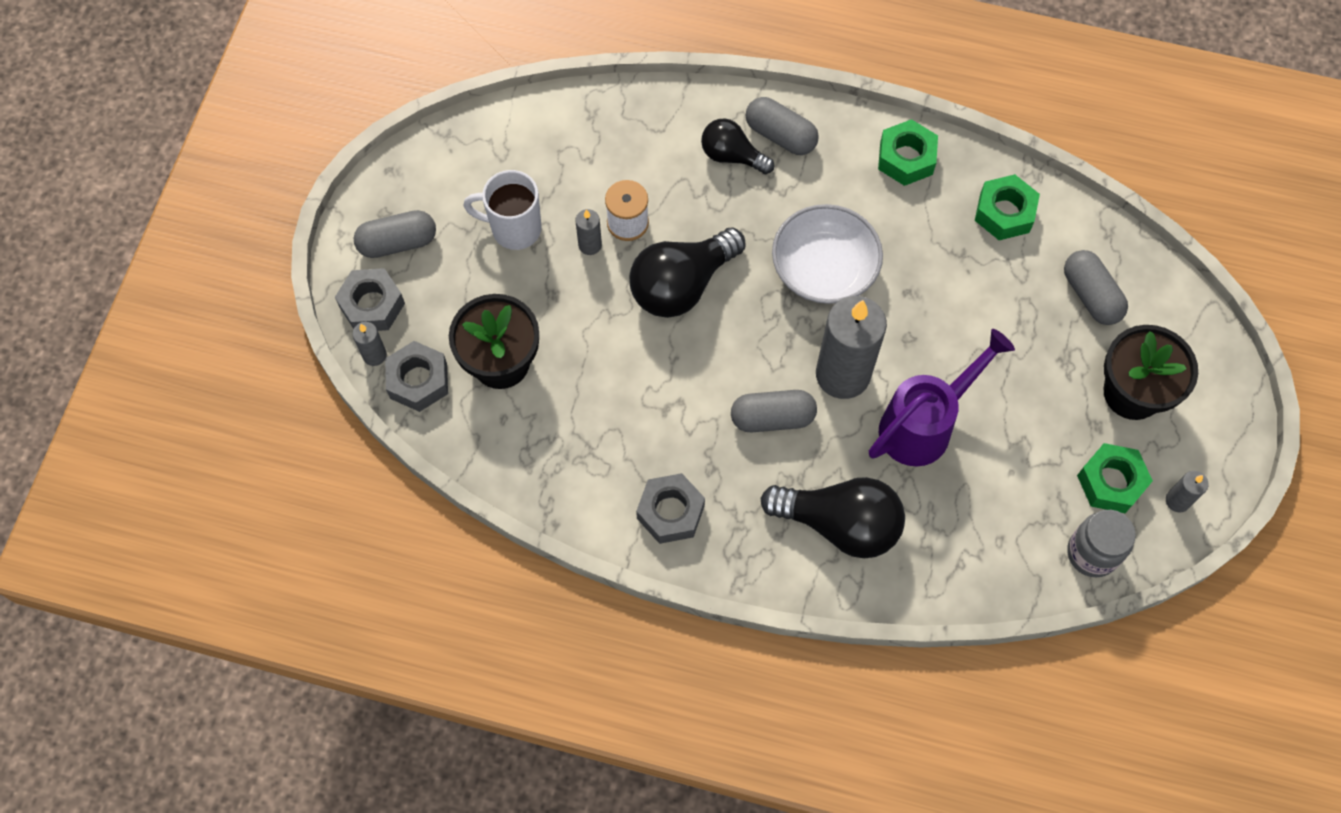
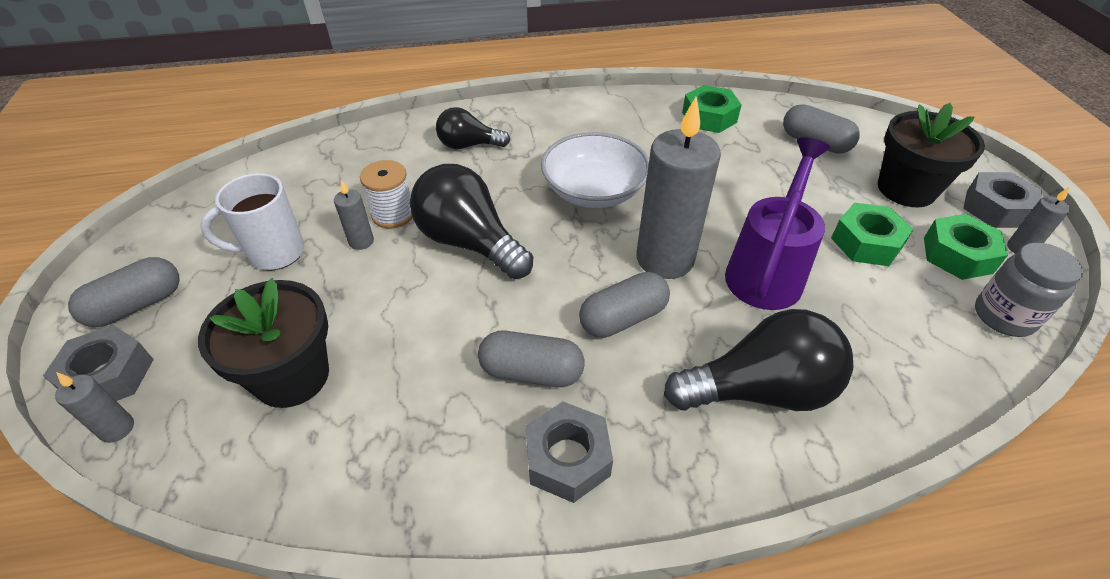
camera: 25 degrees left, 20 degrees down
(418, 380) = (184, 435): grey nut -> grey nut (995, 208)
(682, 285) = (469, 243): black light bulb -> black light bulb turned 105 degrees clockwise
(780, 135) = (502, 123): grey capsule -> grey capsule (531, 372)
(906, 158) = (611, 109): green nut -> green nut (866, 242)

